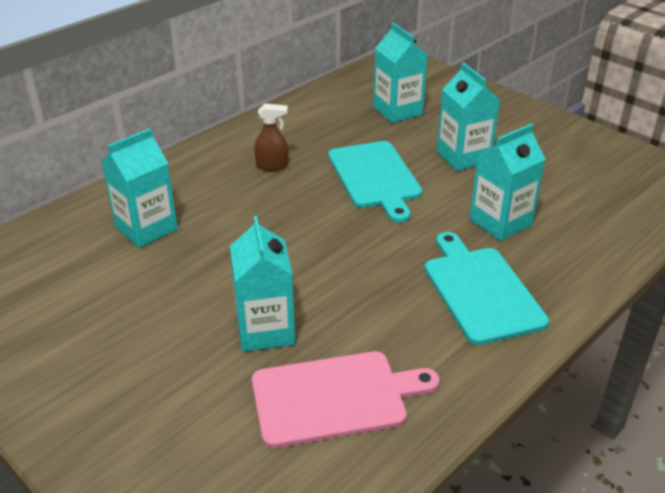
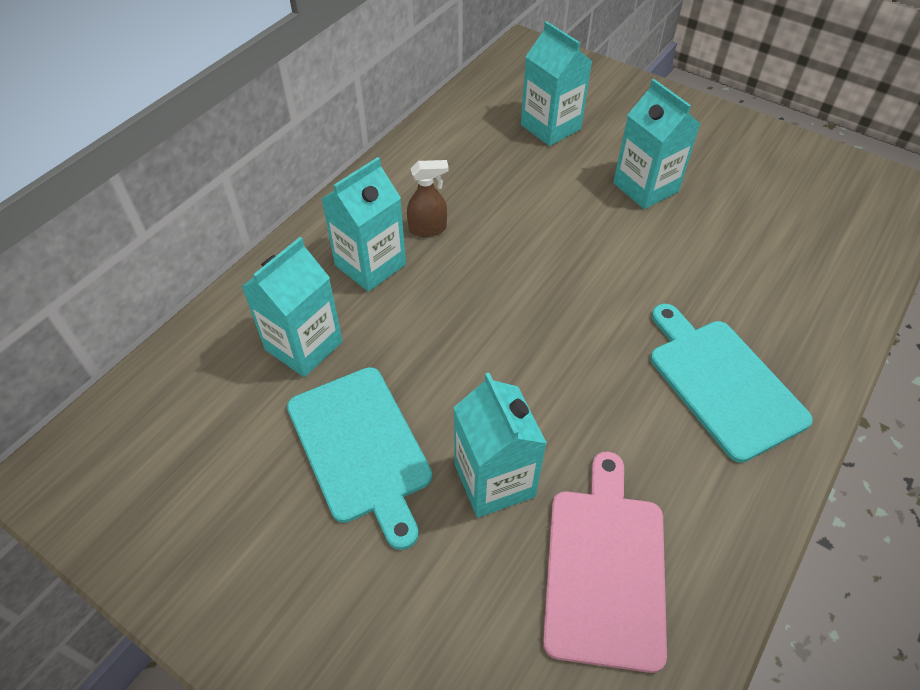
camera: 10 degrees left, 15 degrees up
(335, 397) = (605, 568): pink cutting board -> pink cutting board turned 60 degrees counterclockwise
(375, 177) = (554, 231): turquoise cutting board -> turquoise cutting board (361, 448)
(500, 222) = (715, 279): turquoise carton -> turquoise carton (370, 265)

